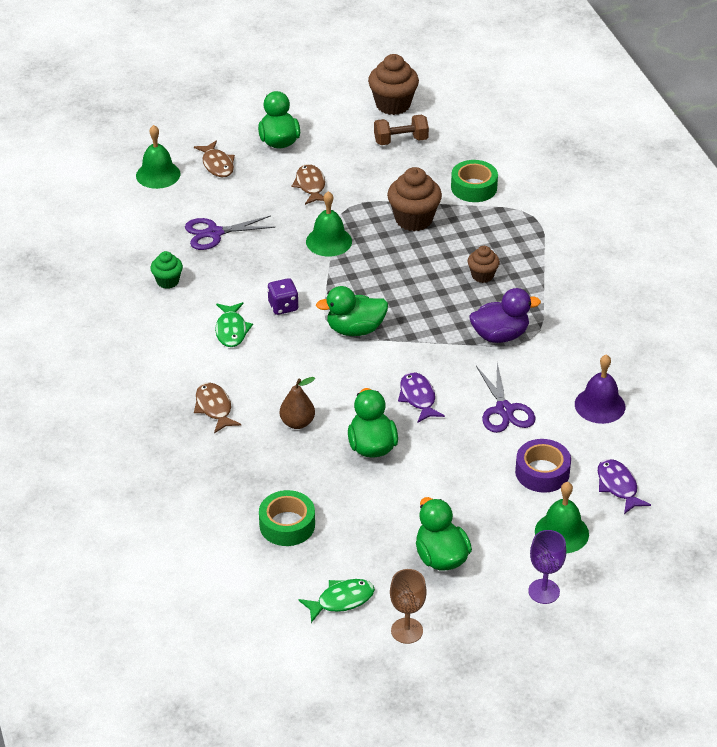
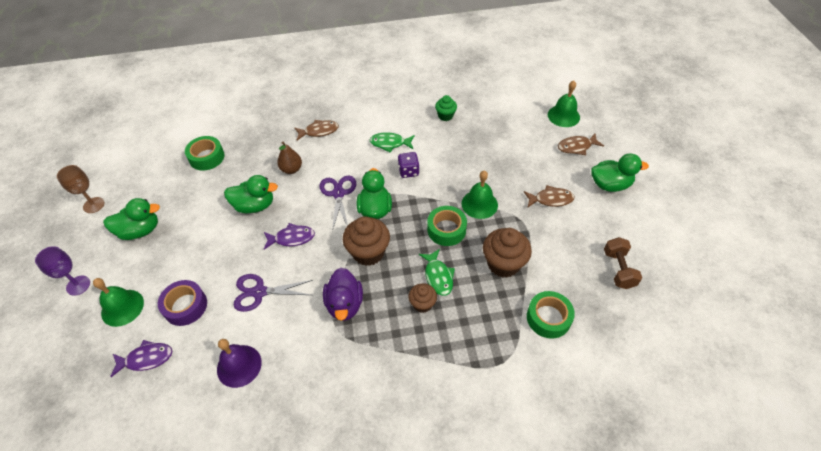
camera: 100 degrees right, 10 degrees up
(214, 233) = (494, 141): purple scissors -> purple scissors (338, 193)
(341, 600) = (135, 177): green fish -> green fish (438, 276)
(375, 265) = (446, 230): none -> green tape
(393, 104) = (675, 270): brown cupcake -> brown cupcake (368, 252)

